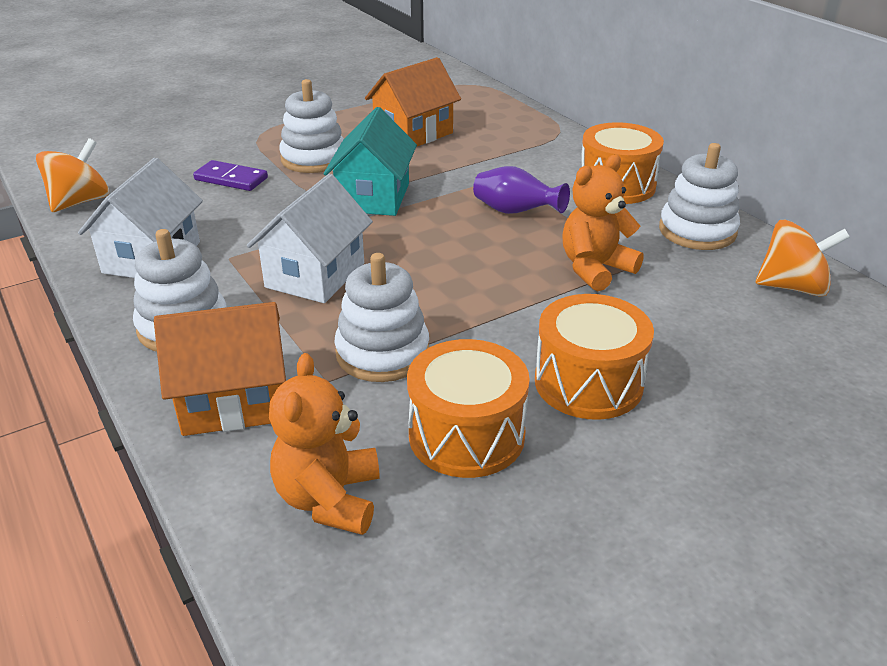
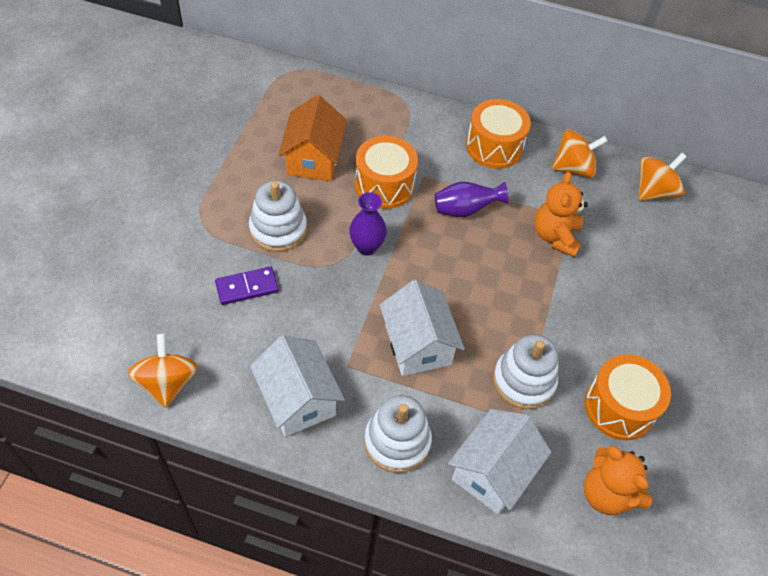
camera: 45 degrees left, 20 degrees up
(233, 401) = (492, 472): orange house -> white house
(373, 197) = (366, 247): turquoise house -> purple vase
(588, 383) = (634, 331): orange drum -> orange drum (384, 185)
(697, 231) = (573, 168): white stacking toy -> orange spinning top

